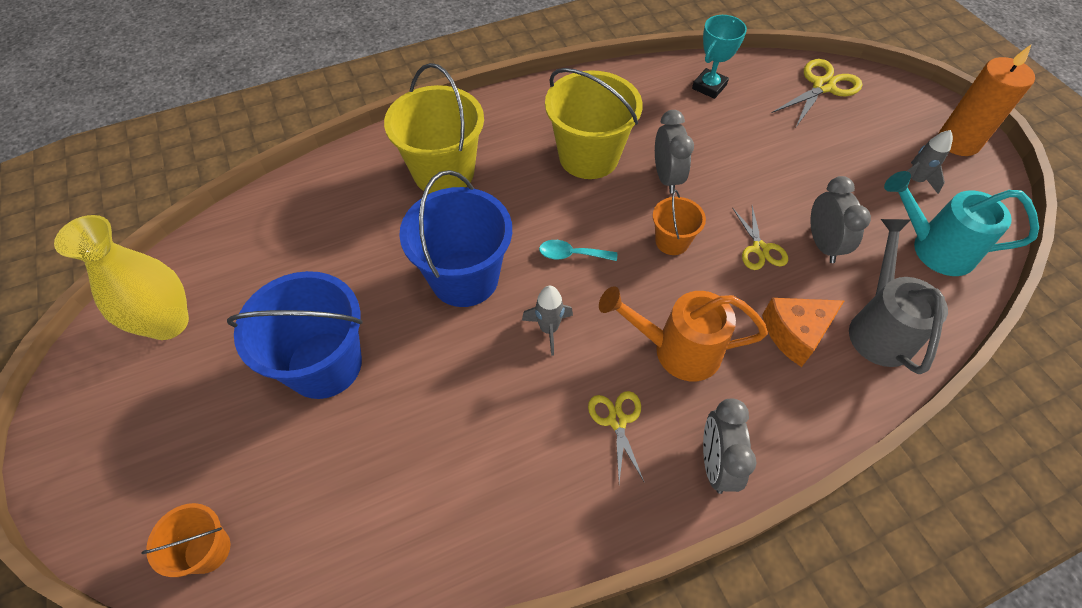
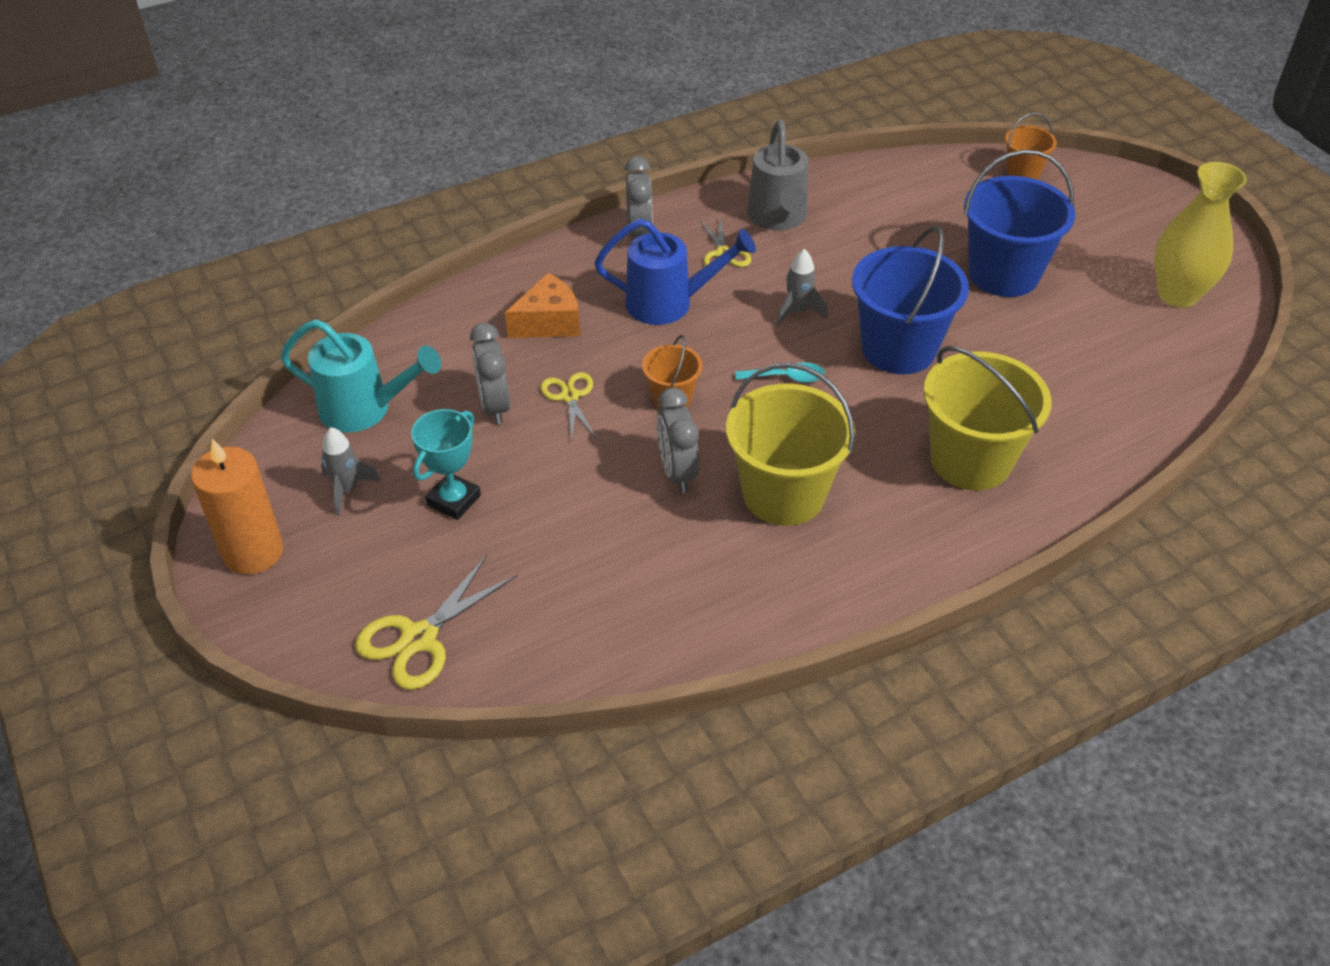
camera: 175 degrees right, 10 degrees down
(677, 350) = (669, 303): orange watering can -> blue watering can
(709, 87) = (606, 624): turquoise trophy -> turquoise trophy (454, 500)
(879, 327) = (461, 332): grey watering can -> grey watering can (778, 218)

